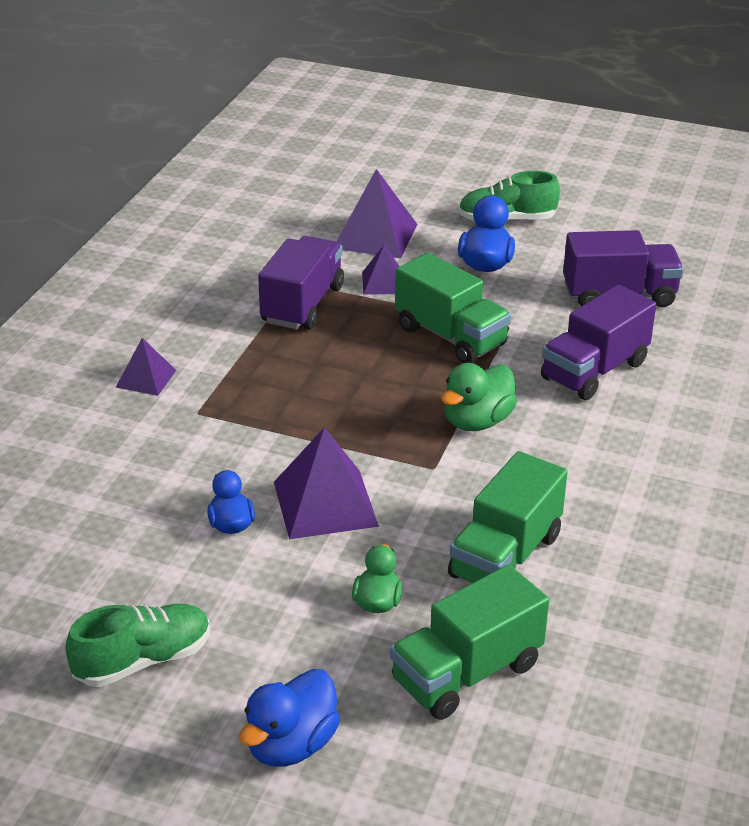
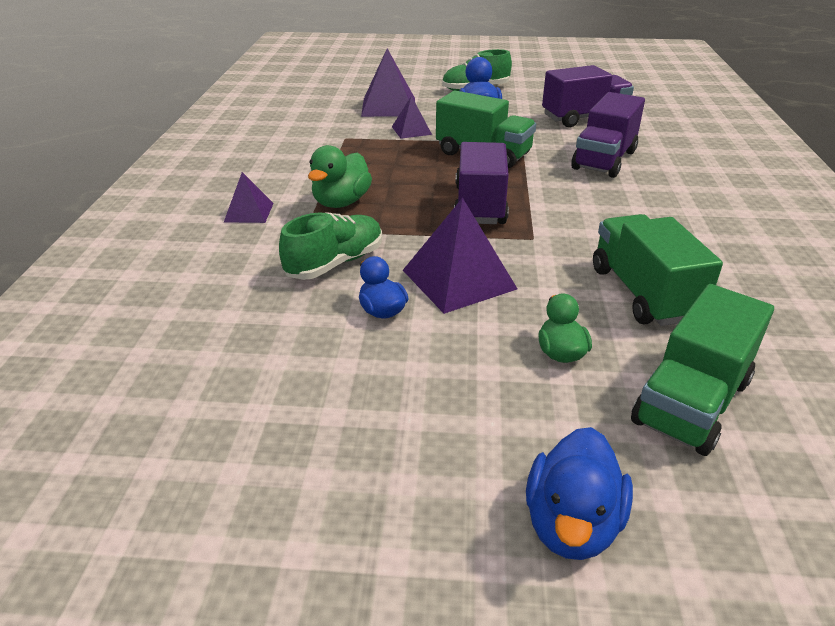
camera: 15 degrees left, 0 degrees up
(143, 660) = (354, 462): green shoe -> green shoe (335, 263)
(302, 305) = (357, 150): purple truck -> purple truck (480, 205)
(477, 421) = (543, 202): green duck -> green duck (341, 202)
(505, 556) = (643, 293): green truck -> green truck turned 150 degrees clockwise

